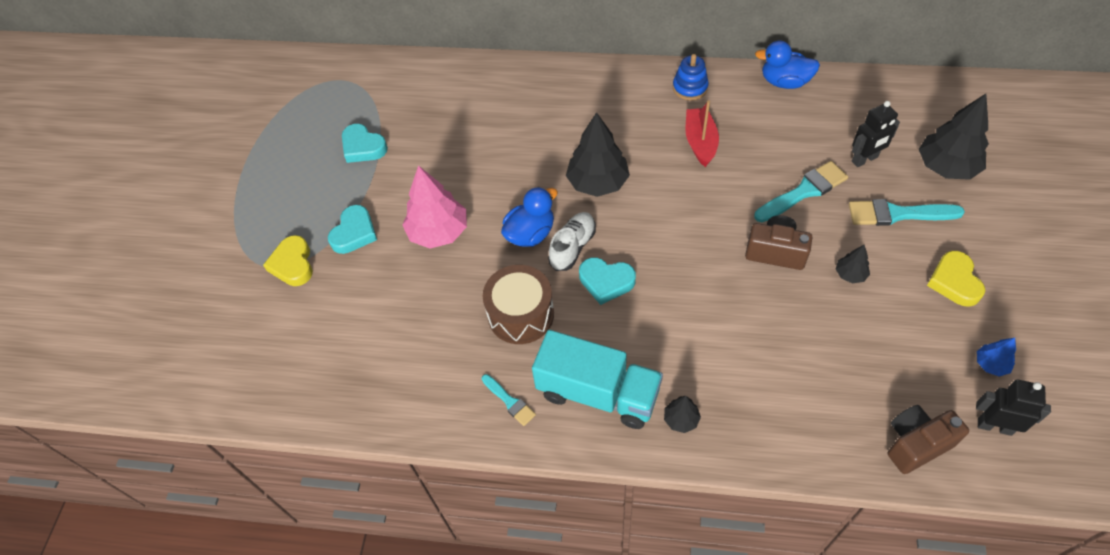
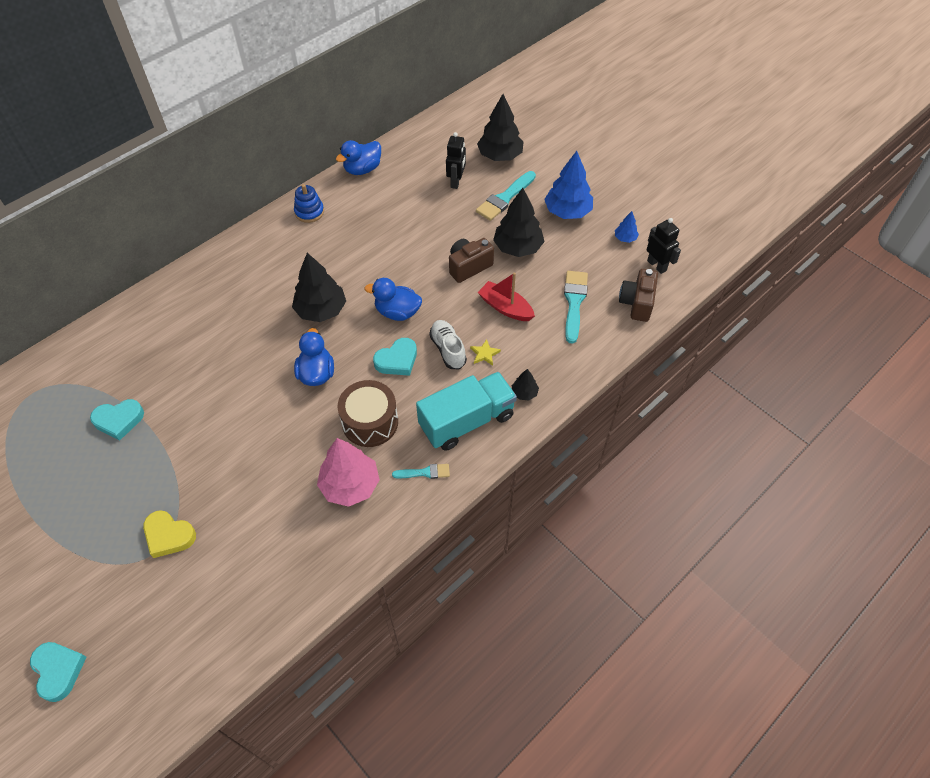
camera: 55 degrees left, 0 degrees up
(354, 233) = (190, 476): turquoise heart -> turquoise heart (58, 670)
(438, 232) = (252, 424): pink tree -> pink tree (350, 485)
(572, 247) = (353, 359): white shoe -> white shoe (448, 349)
(658, 239) = (397, 312): none -> blue duck
(689, 347) = (484, 354): none -> yellow star
(700, 142) = (355, 239): red boat -> red boat (505, 307)
(804, 191) = (445, 223): turquoise brush -> turquoise brush (574, 302)
(850, 274) = (518, 247): black tree -> black tree, size x2.08
(954, 281) = (567, 212): yellow heart -> blue tree
(994, 426) = (657, 265): black robot -> black robot turned 90 degrees clockwise

